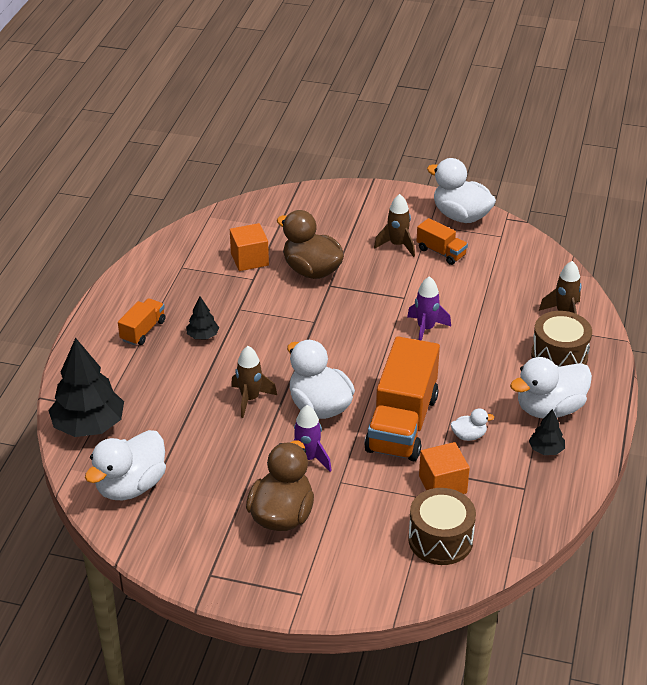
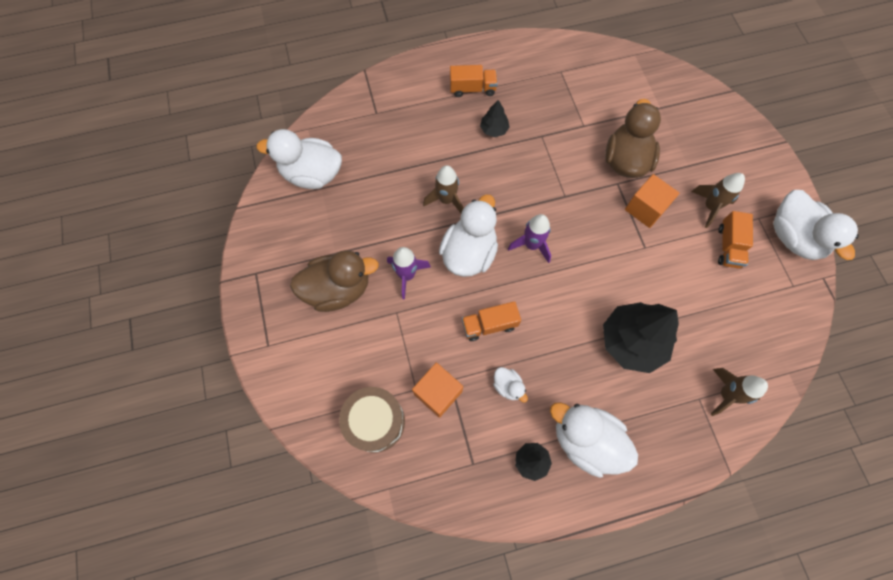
camera: 60 degrees right, 30 degrees up
(89, 425) = (355, 114): black tree -> black tree (632, 341)
(249, 259) = (605, 110): orange cube -> orange cube (645, 209)
(402, 423) = (489, 325): orange truck -> orange truck, size x0.48
(426, 329) = (617, 285): purple rocket -> purple rocket (531, 245)
(461, 216) = (793, 237): white duck -> white duck turned 150 degrees clockwise
(559, 356) = (662, 417): brown drum -> none

